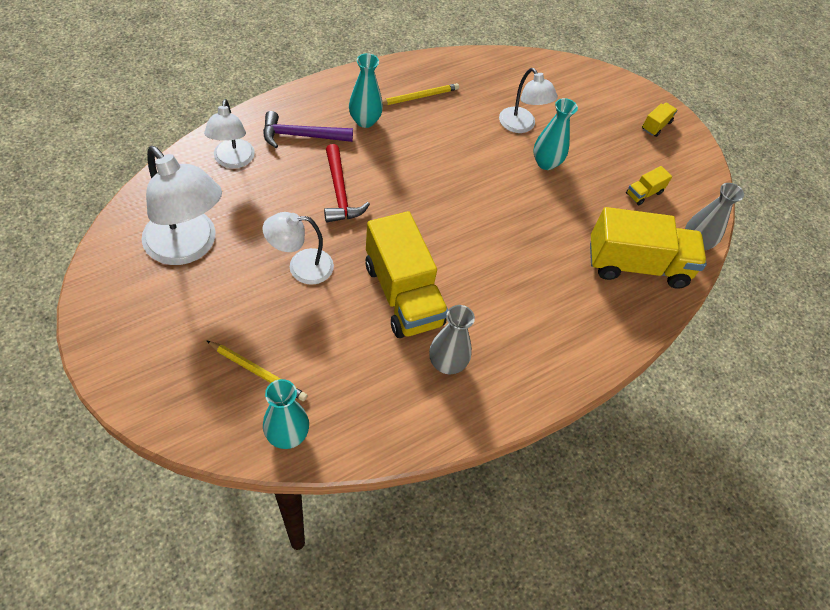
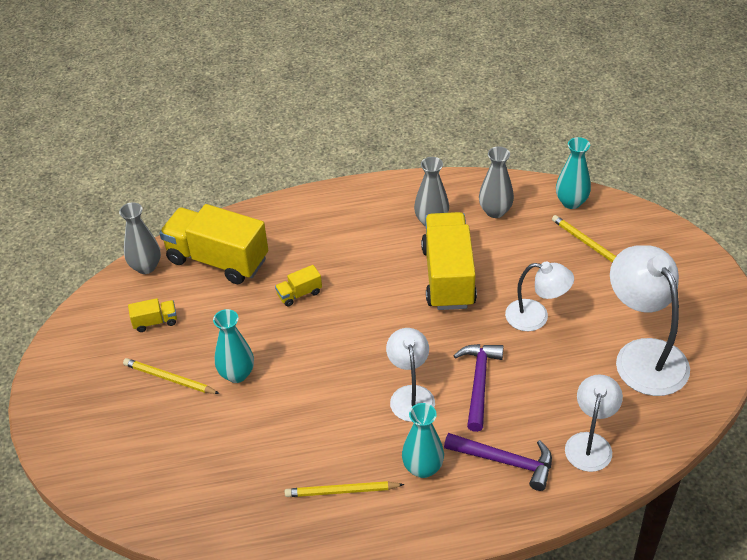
camera: 150 degrees left, 10 degrees down
(340, 192) = (479, 383): red hammer -> purple hammer
(378, 396) = (495, 211): none -> grey vase
(521, 126) = (236, 425): white lamp -> white lamp (410, 395)
(595, 150) = (169, 379): none -> yellow pencil
(656, 126) = (73, 395): yellow truck -> yellow truck (299, 294)

